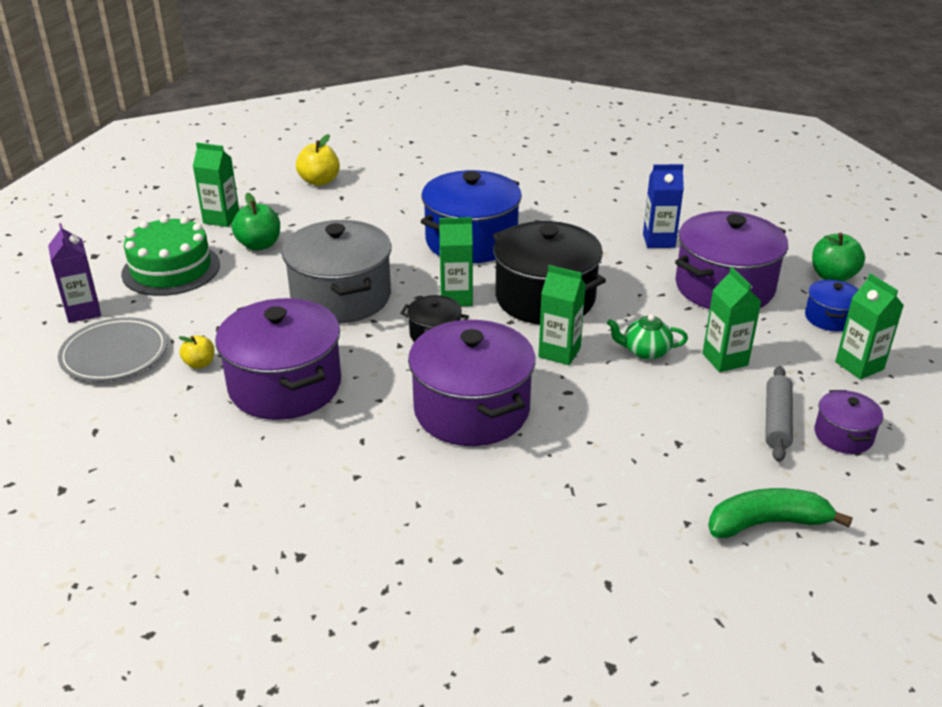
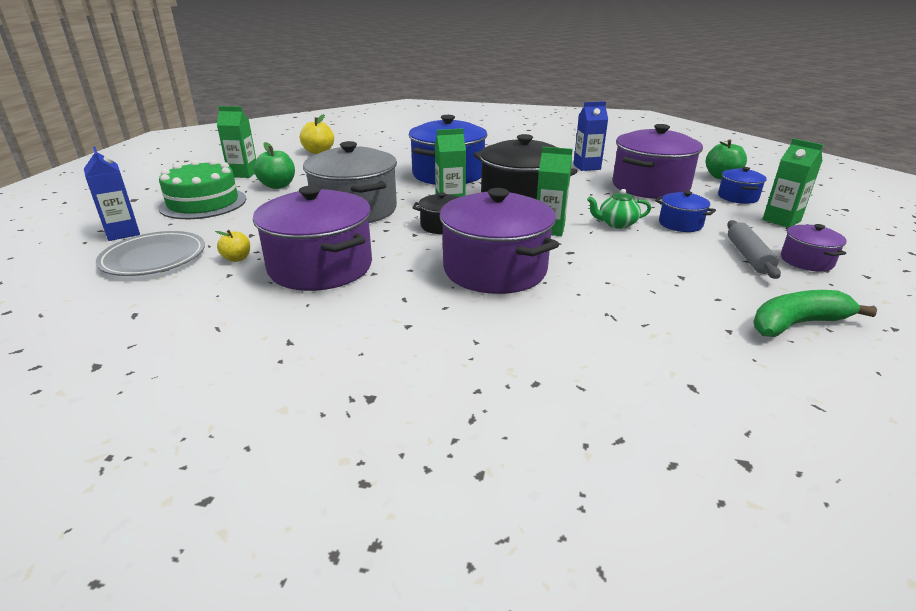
camera: 10 degrees left, 5 degrees down
(83, 311) = (123, 233): purple carton -> blue carton
(725, 359) = (680, 224): green carton -> blue pot

